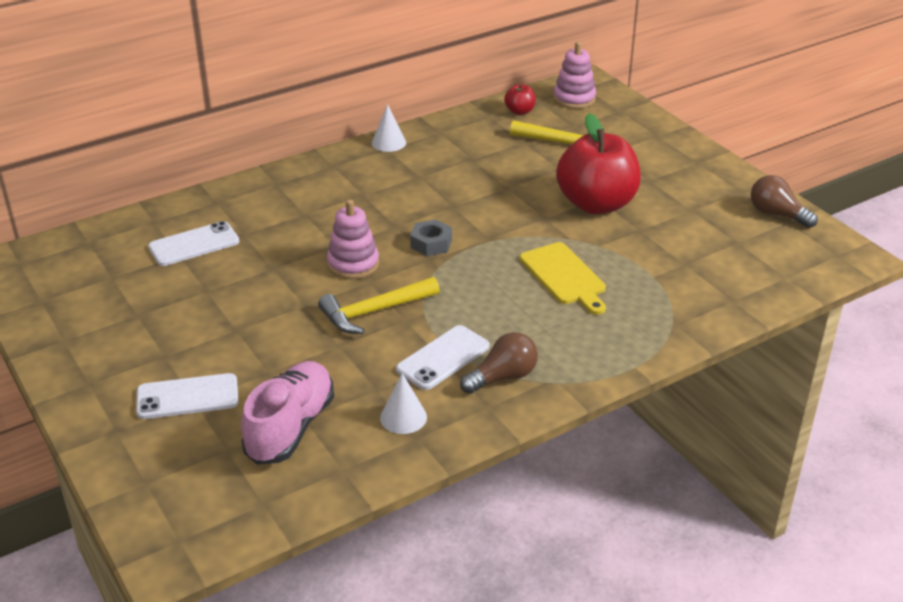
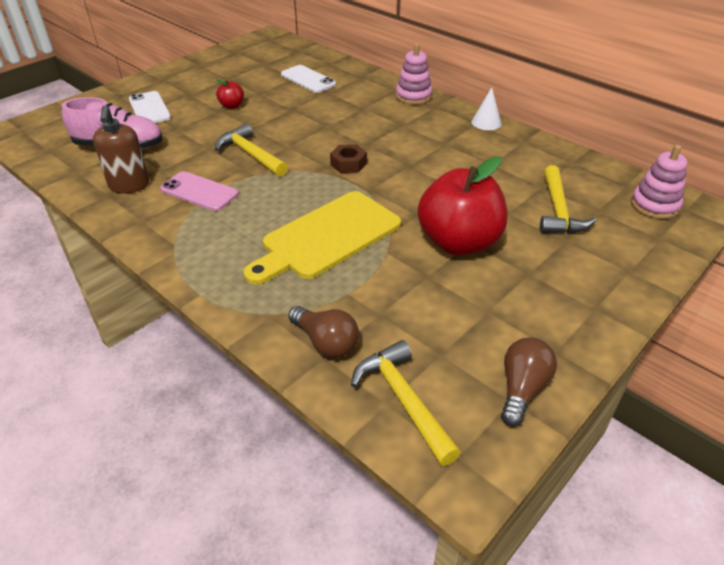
camera: 75 degrees right, 5 degrees up
(353, 264) = (307, 136): pink stacking toy -> pink stacking toy (413, 96)
(403, 417) = (129, 186): white cone -> brown soap dispenser
(431, 244) = (348, 164): grey nut -> brown nut
(443, 358) = (199, 192): white phone -> pink phone
(503, 377) = (178, 222): brown light bulb -> brown light bulb (326, 342)
(519, 111) = (596, 176): red apple -> red apple (232, 106)
(564, 276) = (327, 237): yellow cutting board -> yellow cutting board, size x1.53
(783, 268) = (403, 400): none -> yellow hammer

